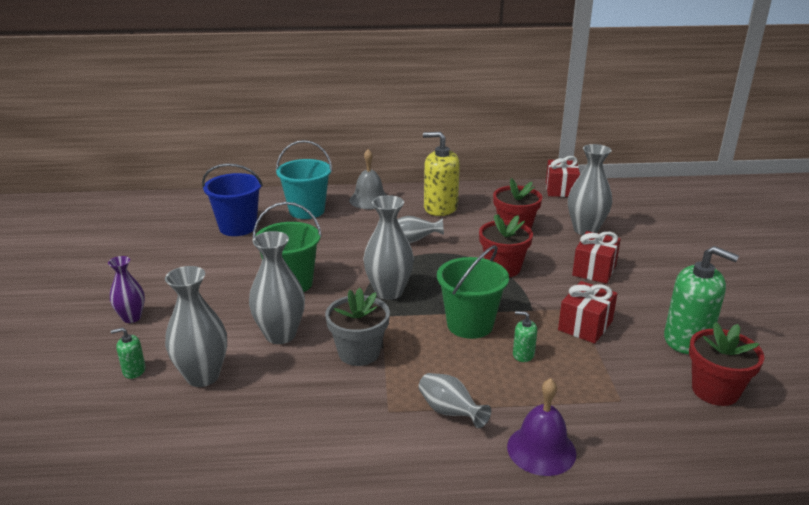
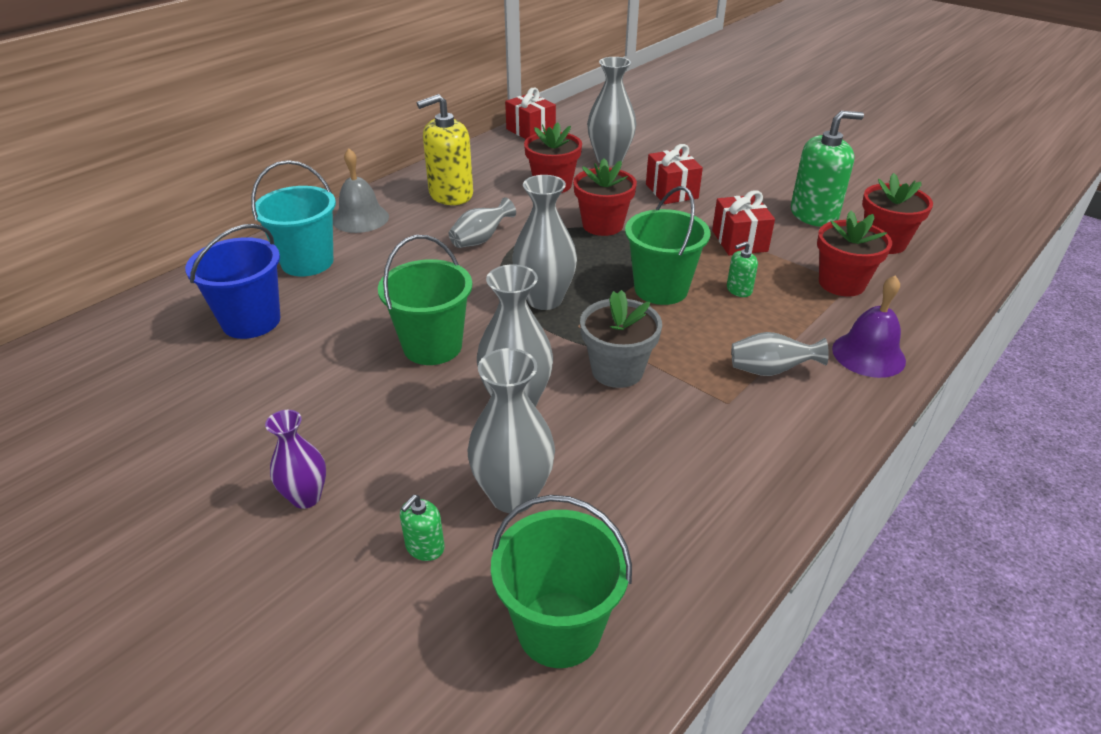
camera: 45 degrees left, 10 degrees up
(118, 446) = (559, 628): none -> green bucket
(614, 395) = (841, 283): none -> red flower pot

